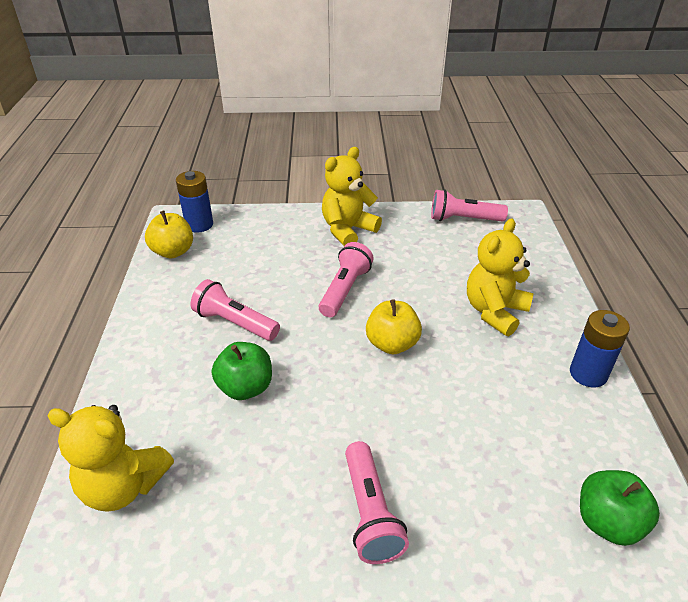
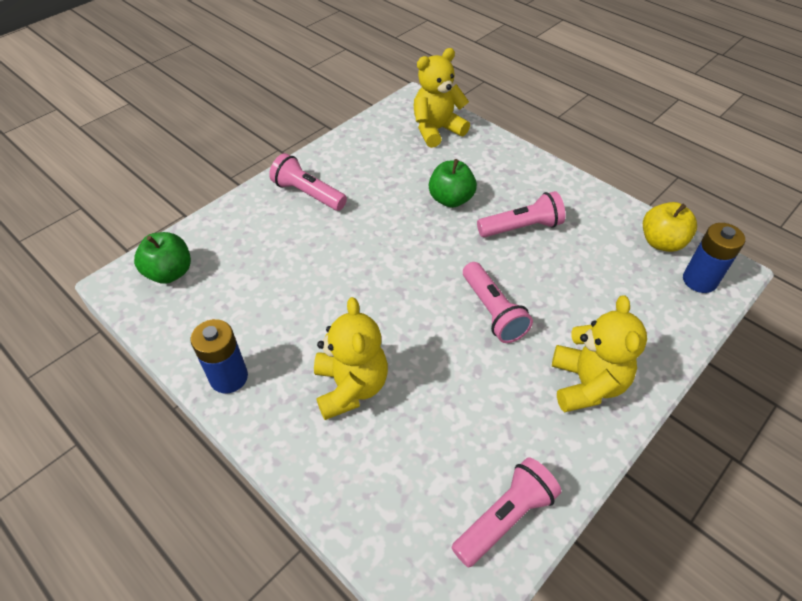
camera: 135 degrees right, 10 degrees up
(392, 344) = (400, 291): yellow apple -> none

